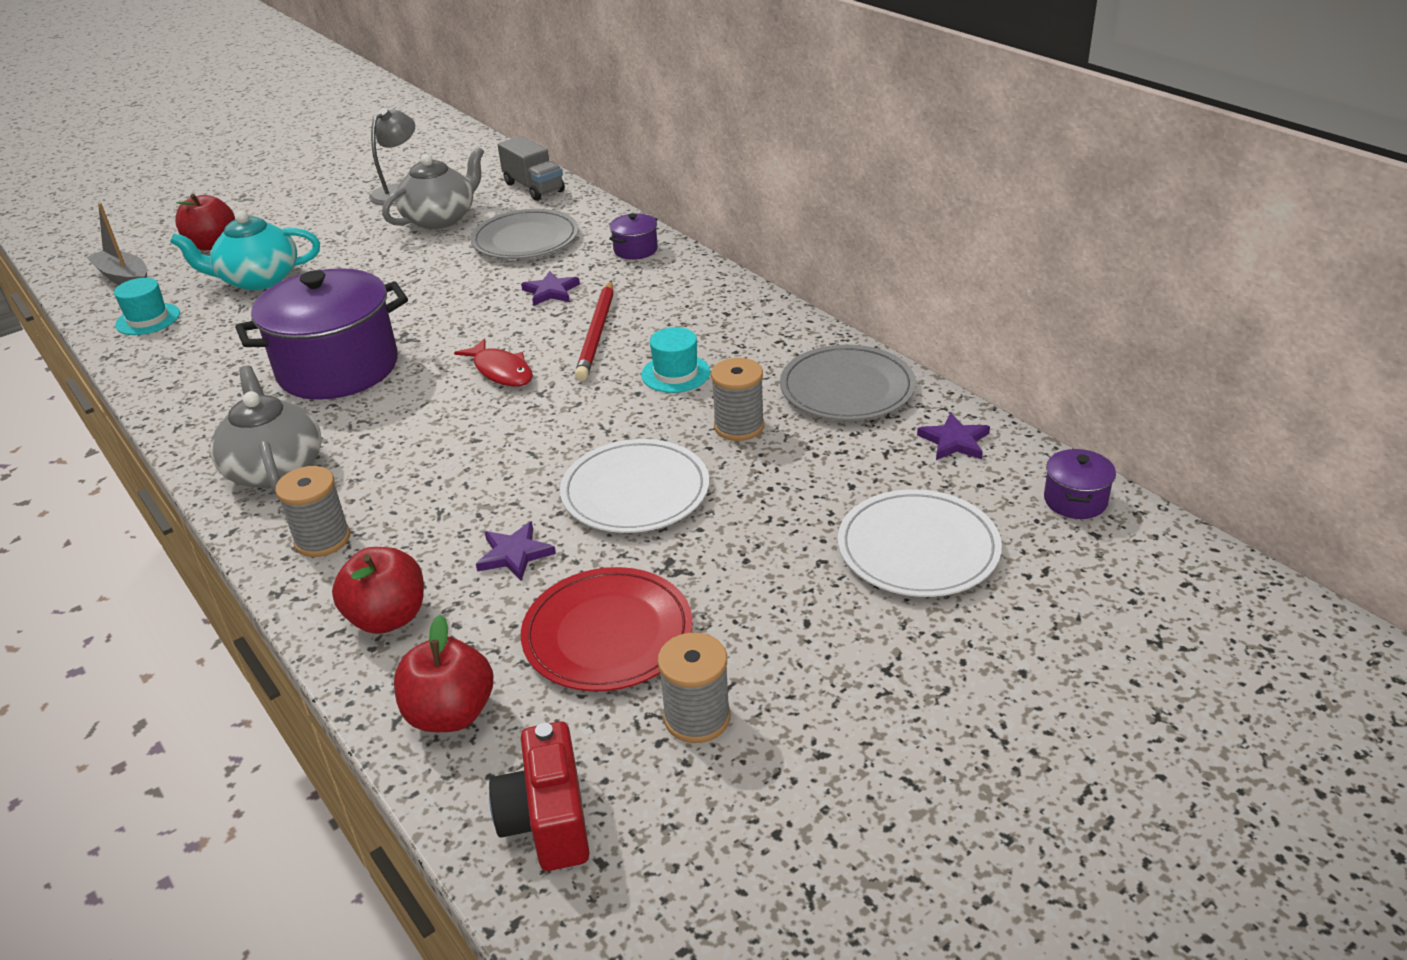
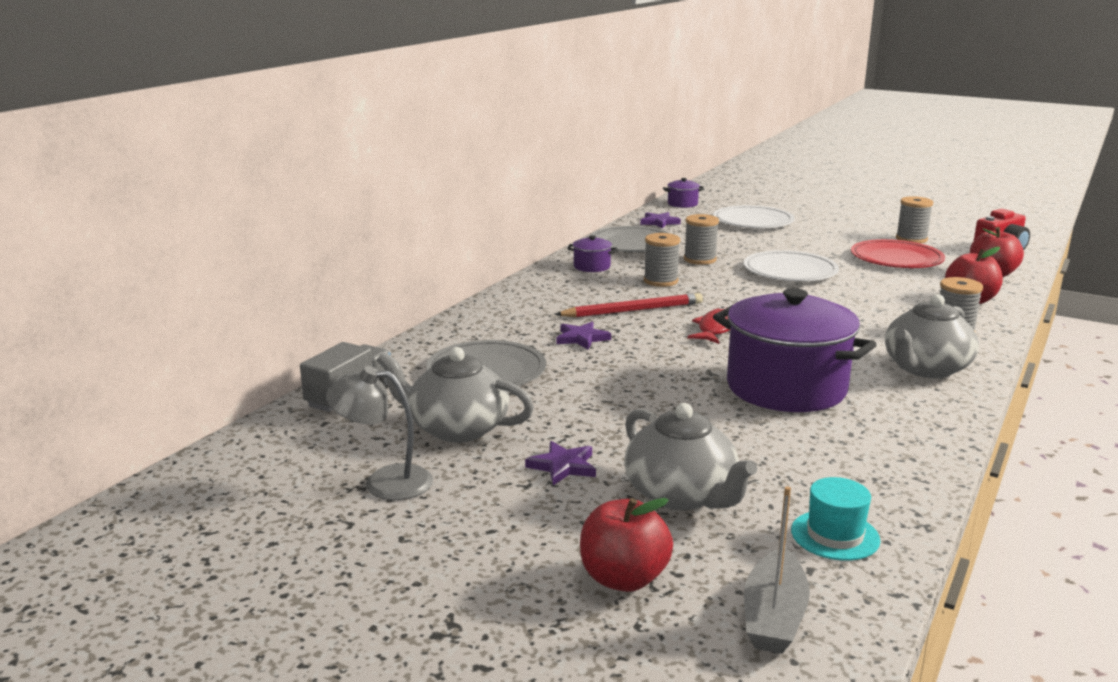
camera: 115 degrees left, 15 degrees down
(258, 279) = (682, 495): turquoise teapot -> grey teapot
(514, 554) = (880, 285): purple star -> purple star (563, 466)
(635, 250) = (482, 323): purple pot -> purple pot (592, 267)
(675, 373) = (660, 281): turquoise hat -> grey spool

